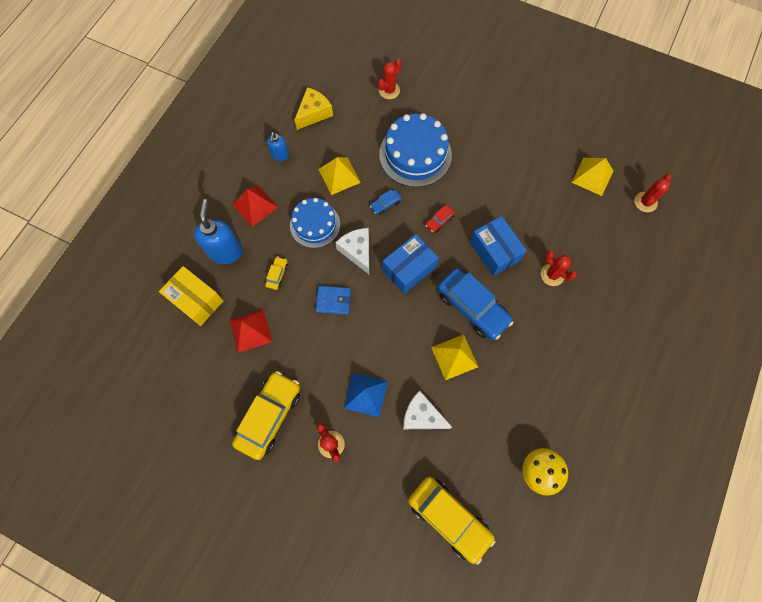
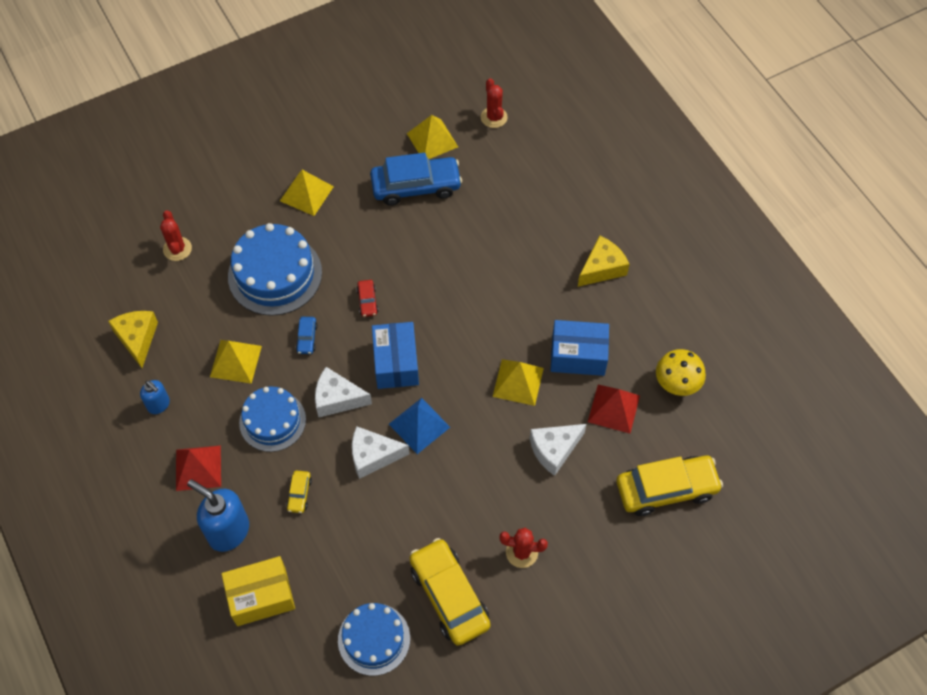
camera: 55 degrees left, 10 degrees down
(210, 388) = (374, 639): none -> blue cake
(250, 330) = (341, 559): red pyramid -> red pyramid (613, 408)
(277, 275) = (299, 494): yellow car -> yellow car turned 135 degrees counterclockwise
(333, 301) = (373, 456): blue wallet -> white cheese
(366, 394) = (495, 487): blue pyramid -> blue pyramid (419, 425)
(472, 307) = (481, 333): blue car -> blue car (416, 186)
(487, 131) = (306, 193): none -> yellow pyramid
(494, 251) = (439, 275): blue box -> blue box (578, 355)
(552, 275) = (502, 243): red cactus -> none
(588, 355) = (602, 268): none -> yellow cheese

